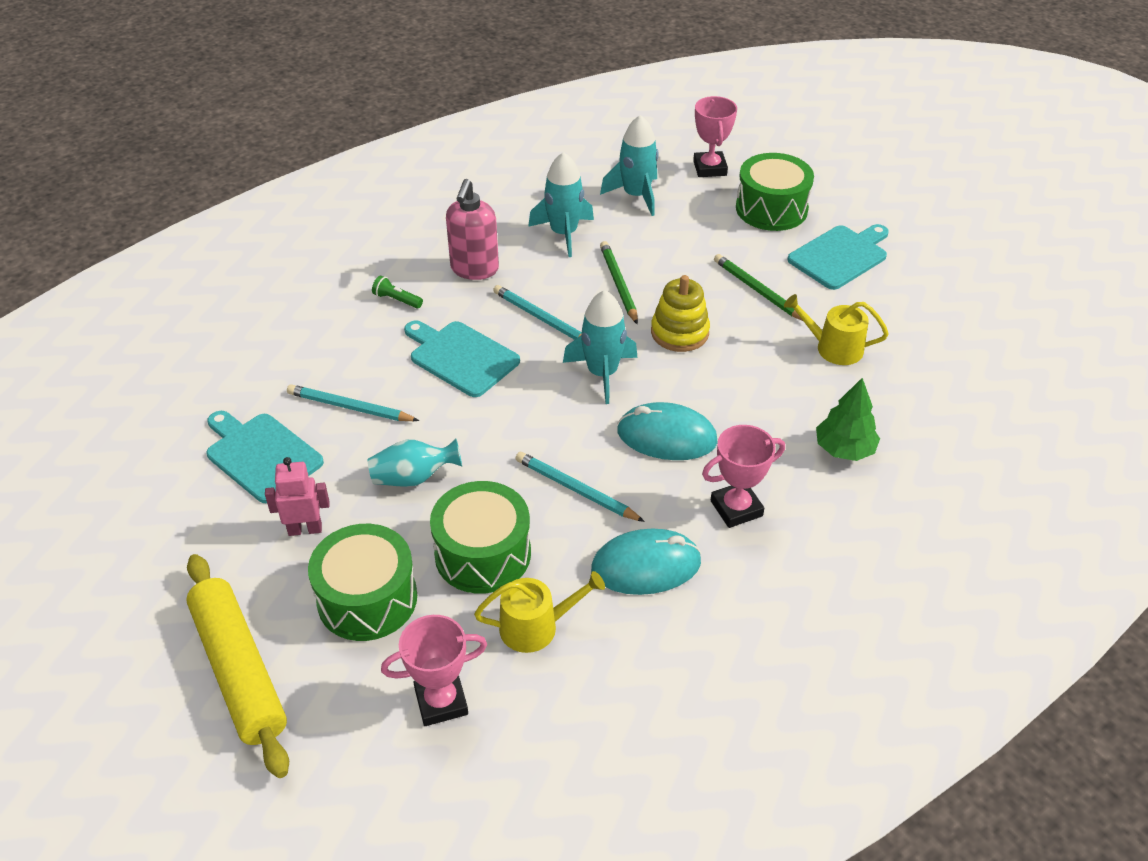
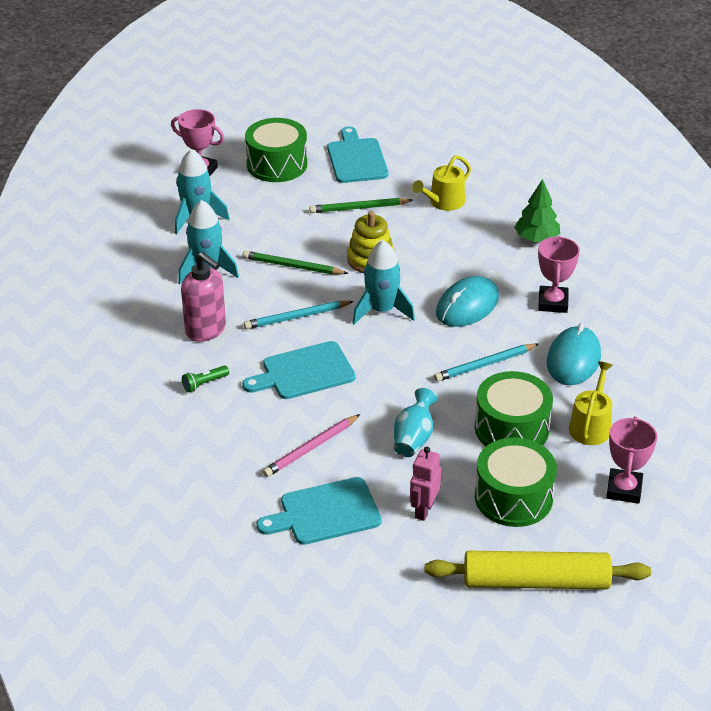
camera: 60 degrees left, 5 degrees down
(350, 407) = (311, 448): turquoise pencil -> pink pencil

